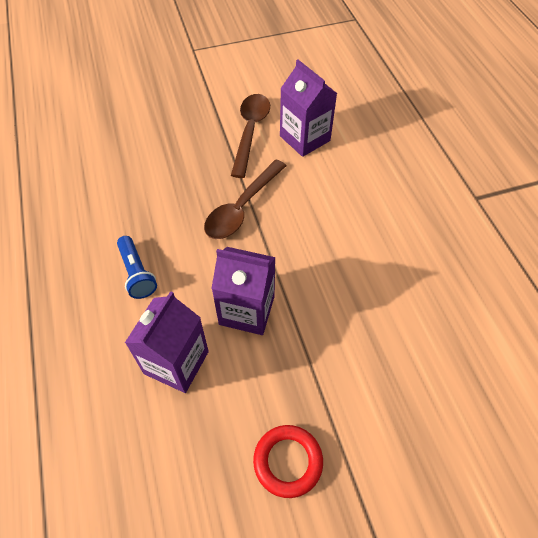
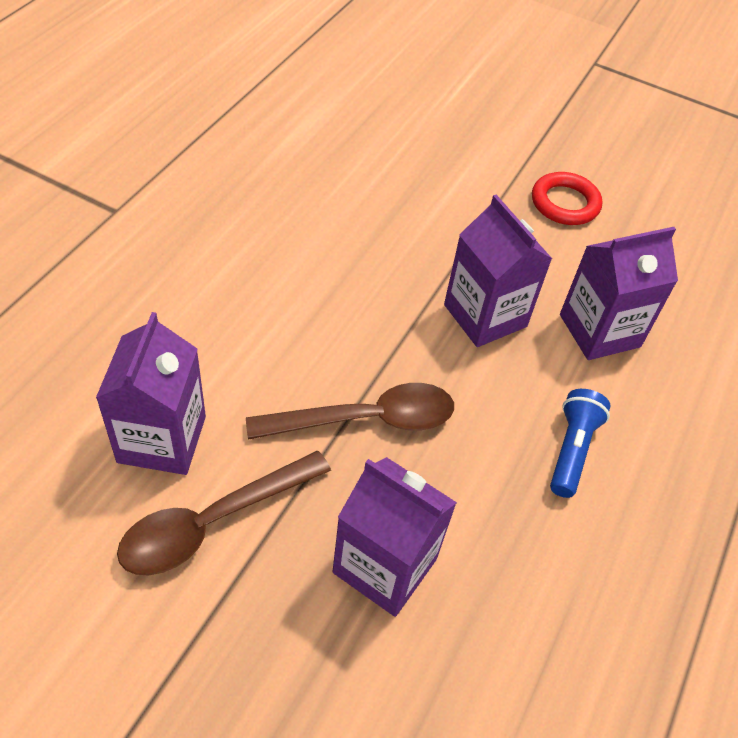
camera: 140 degrees left, 5 degrees down
(174, 166) = (385, 565): none -> purple carton

